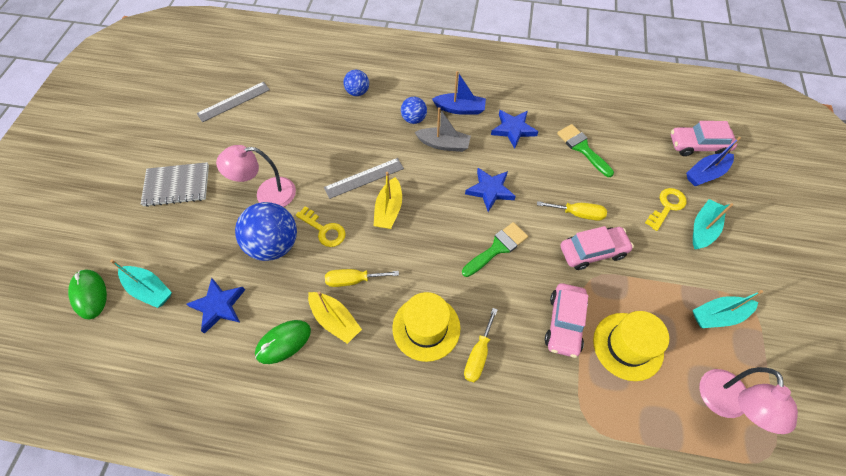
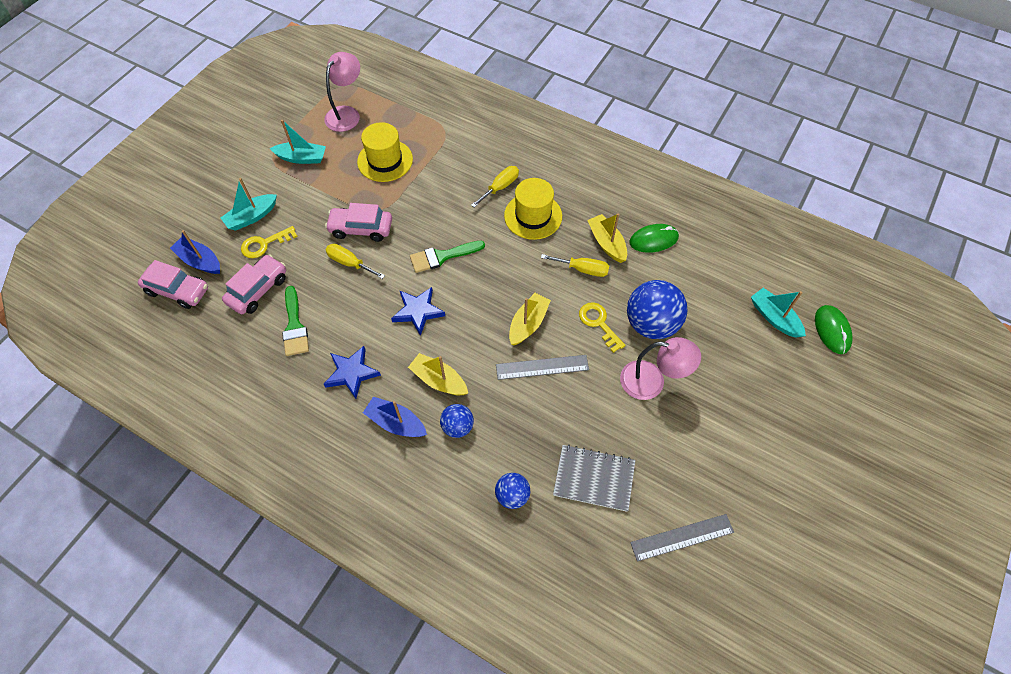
camera: 160 degrees left, 0 degrees up
(177, 185) = (754, 426): grey notebook -> grey notebook (594, 478)
(218, 306) = (708, 284): blue star -> none
(443, 144) = (439, 380): grey boat -> yellow boat
(564, 323) = (422, 187): pink car -> pink car (258, 290)
(705, 174) = (200, 261): blue boat -> blue boat turned 135 degrees counterclockwise

